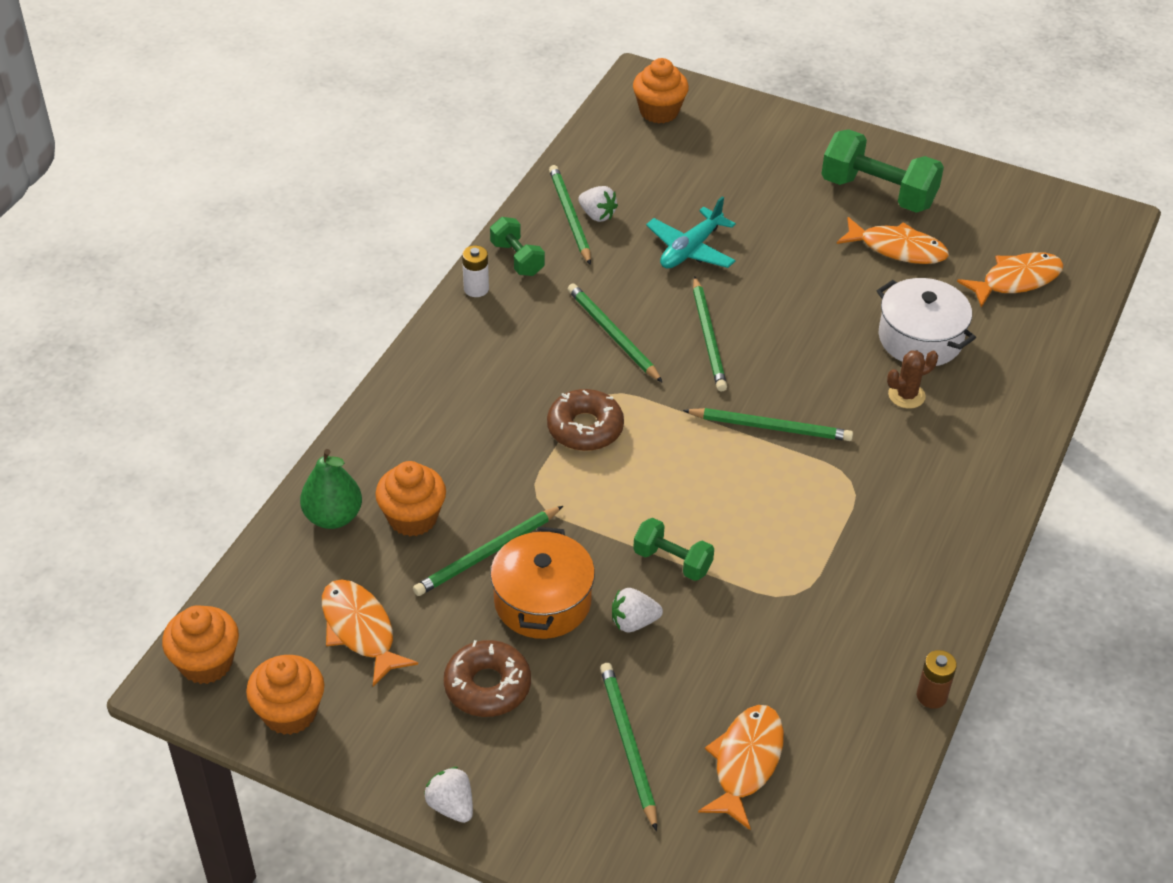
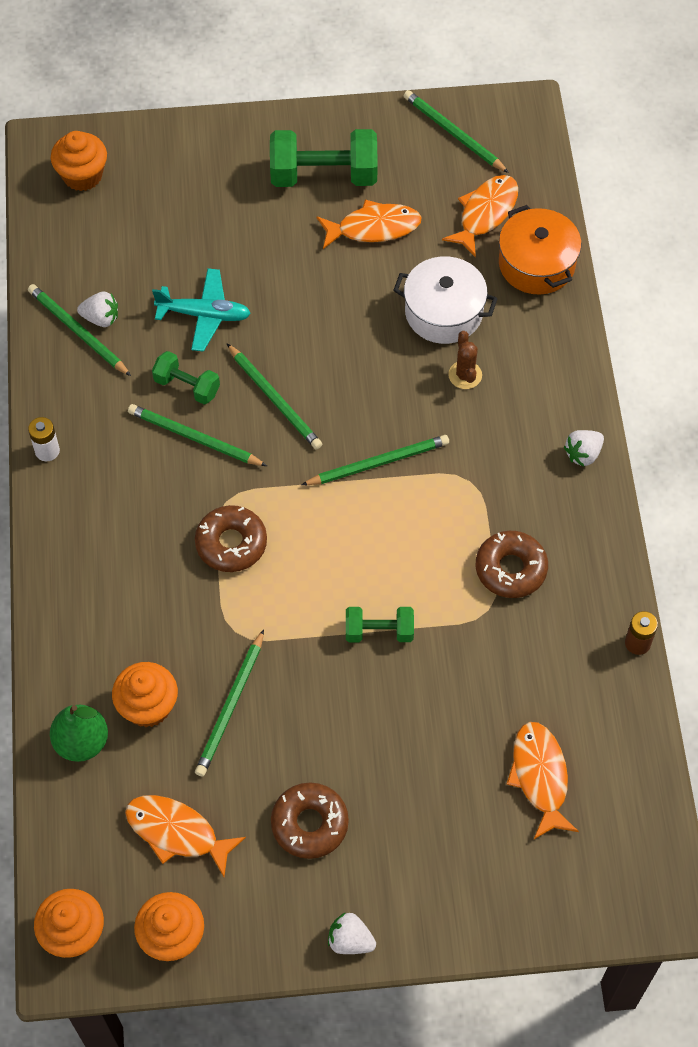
camera: 30 degrees left, 15 degrees up
(517, 259) = (62, 400): green dumbbell -> green dumbbell (187, 386)
(542, 601) = (302, 724): orange pot -> orange pot (536, 264)
(628, 745) = (447, 812): green pencil -> green pencil (454, 134)
(633, 622) = (384, 703): white strawberry -> white strawberry (583, 454)
(691, 249) = (204, 315): turquoise plane -> turquoise plane turned 90 degrees counterclockwise
(841, 571) = (510, 569): none -> brown donut
(906, 395) = (465, 375): brown cactus -> brown cactus turned 45 degrees counterclockwise

